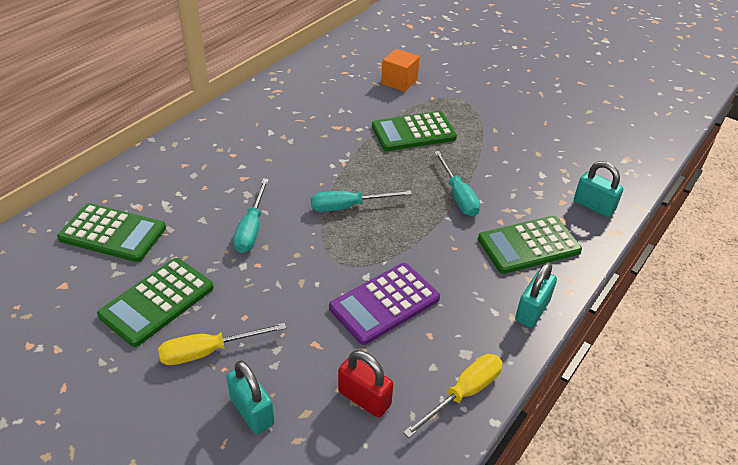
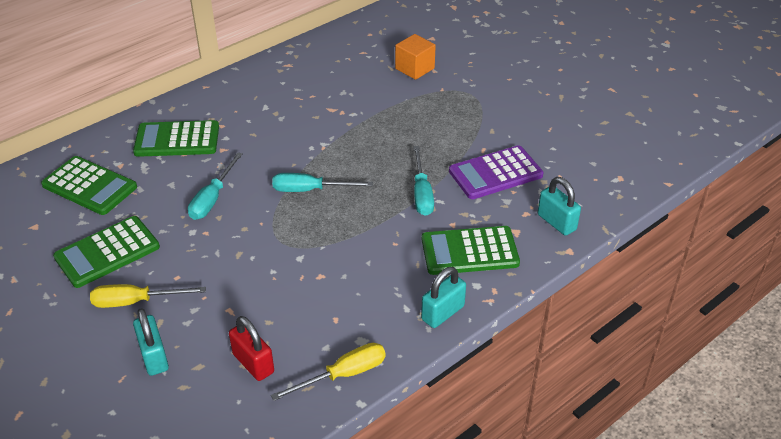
camera: 15 degrees right, 0 degrees up
(384, 303) = (306, 285): purple calculator -> purple calculator (495, 173)
(413, 132) = (406, 124): green calculator -> green calculator (177, 140)

